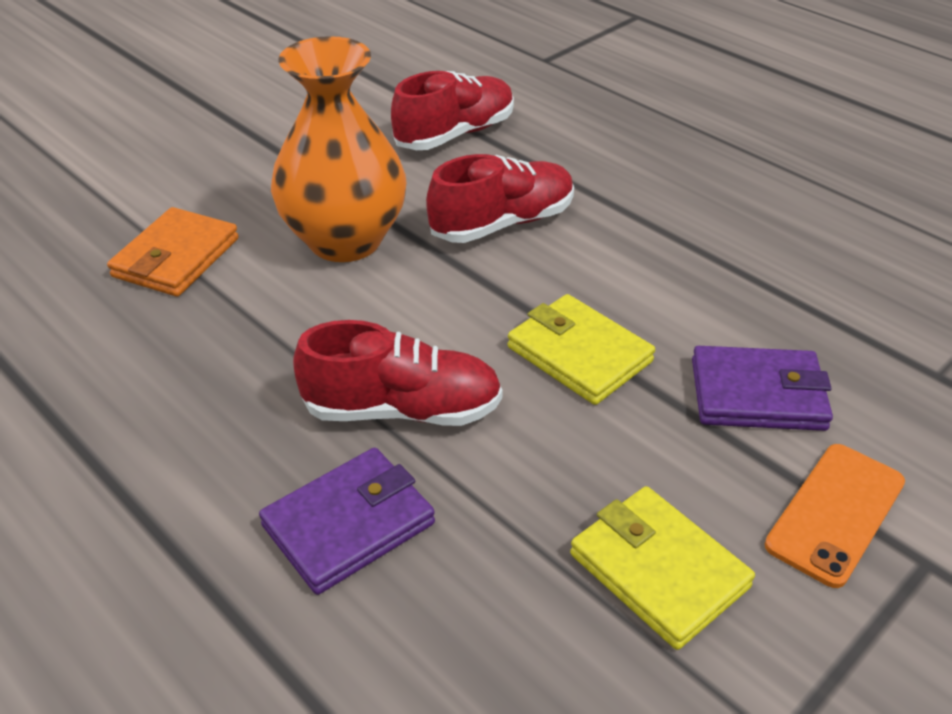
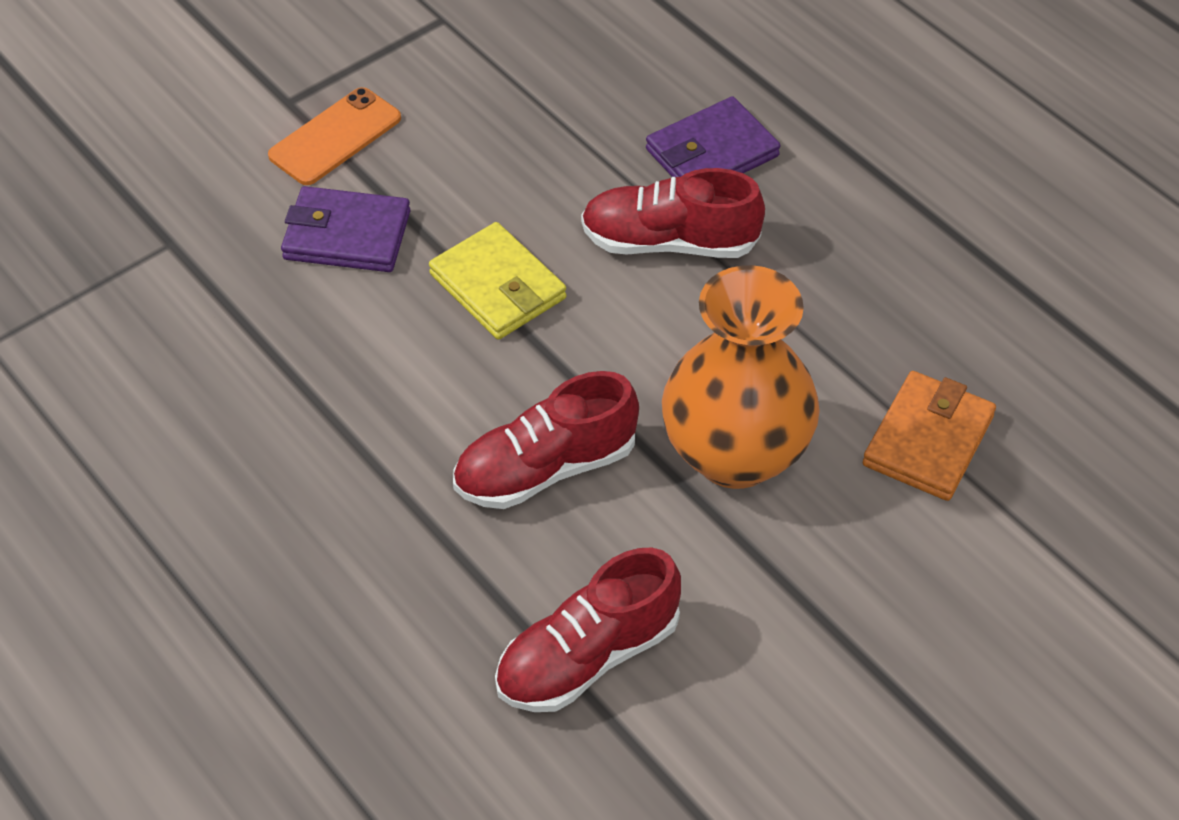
camera: 175 degrees left, 10 degrees up
(658, 570) = (485, 109): yellow wallet -> none

